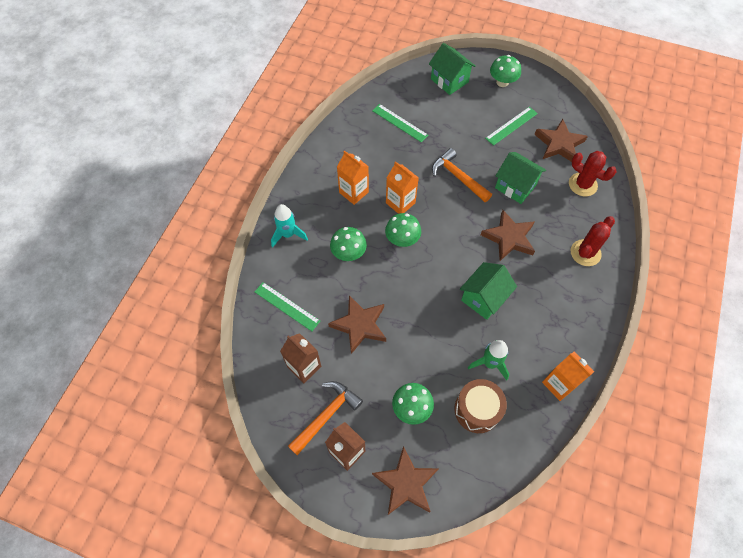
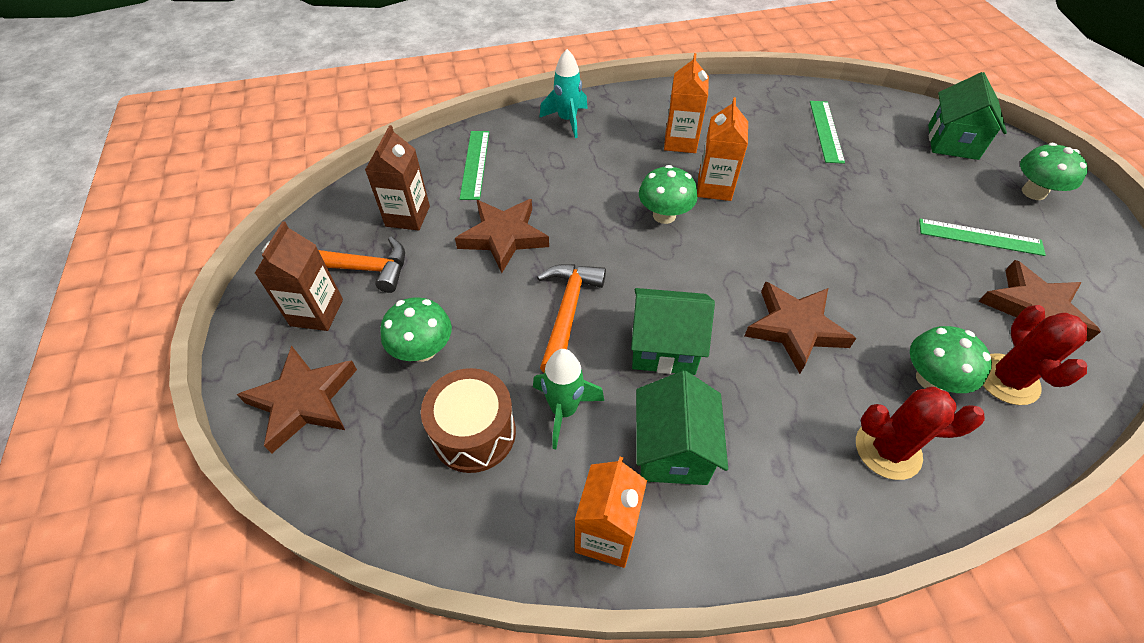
camera: 55 degrees right, 10 degrees down
(348, 253) = (593, 178): green mushroom -> green mushroom (930, 379)
(458, 177) = (821, 223): orange hammer -> orange hammer (567, 313)
(515, 186) = (888, 292): green house -> green house (672, 450)

